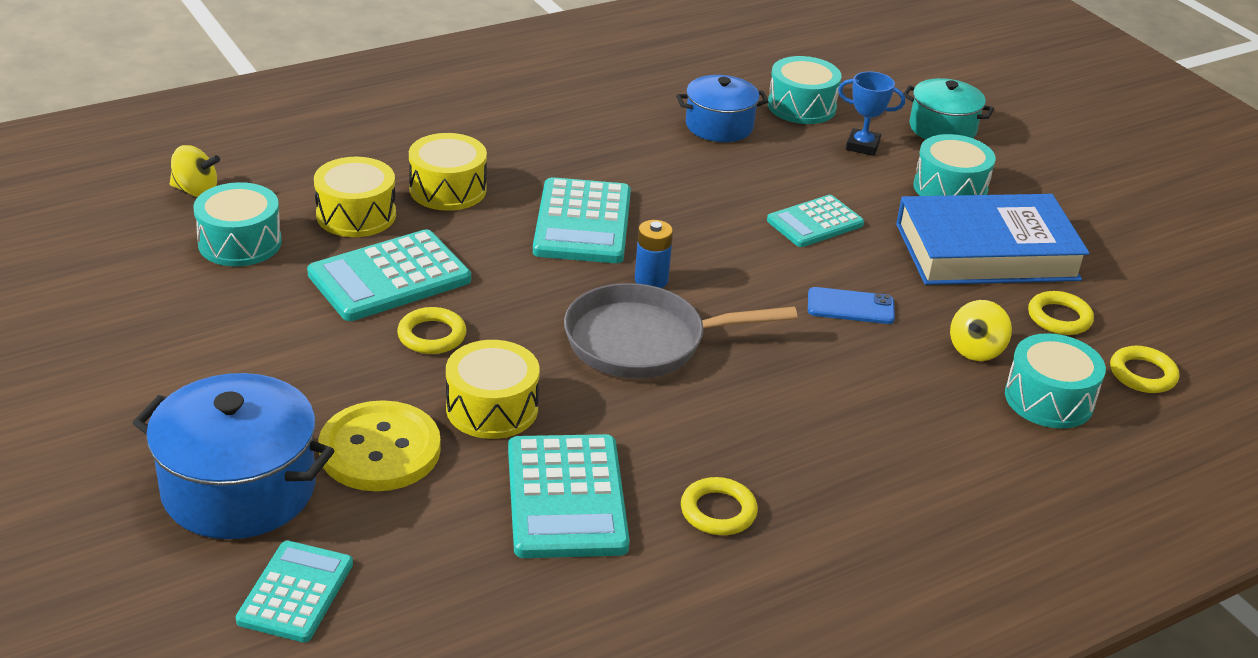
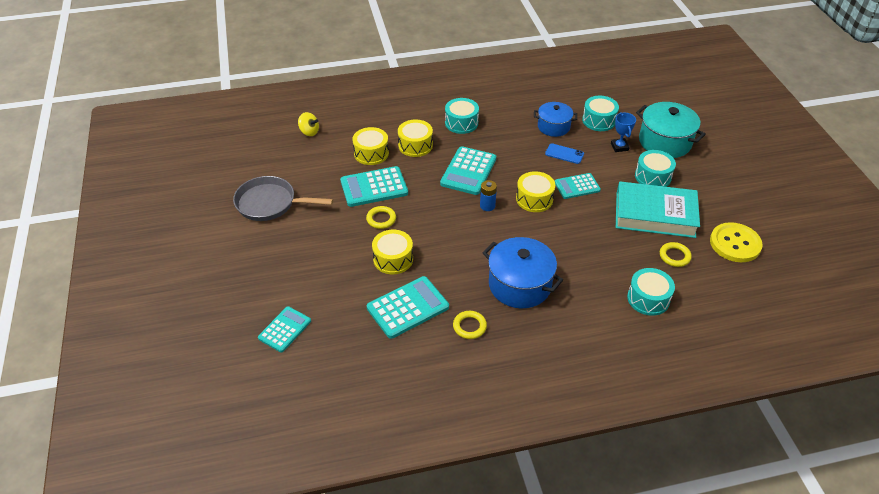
camera: 20 degrees right, 10 degrees up
(239, 489) = (279, 279): blue pot -> blue pot (519, 285)
(240, 243) = (318, 161): turquoise drum -> turquoise drum (461, 123)
(380, 450) = (340, 271): yellow button -> yellow button (735, 244)
(566, 497) = (408, 307): turquoise calculator -> turquoise calculator turned 135 degrees counterclockwise
(644, 341) = (471, 237): grey pan -> grey pan (270, 203)
(741, 255) = (534, 199): none -> yellow drum
(850, 306) = (574, 234): blue phone -> blue phone (564, 154)
(862, 146) = (619, 147): blue trophy -> blue trophy turned 45 degrees clockwise
(942, 129) = (665, 142): turquoise pot -> turquoise pot, size x1.57
(976, 350) = (624, 267): yellow spinning top -> none
(986, 252) = (655, 214): blue book -> turquoise book
(1142, 374) = (702, 293): yellow ring -> none

